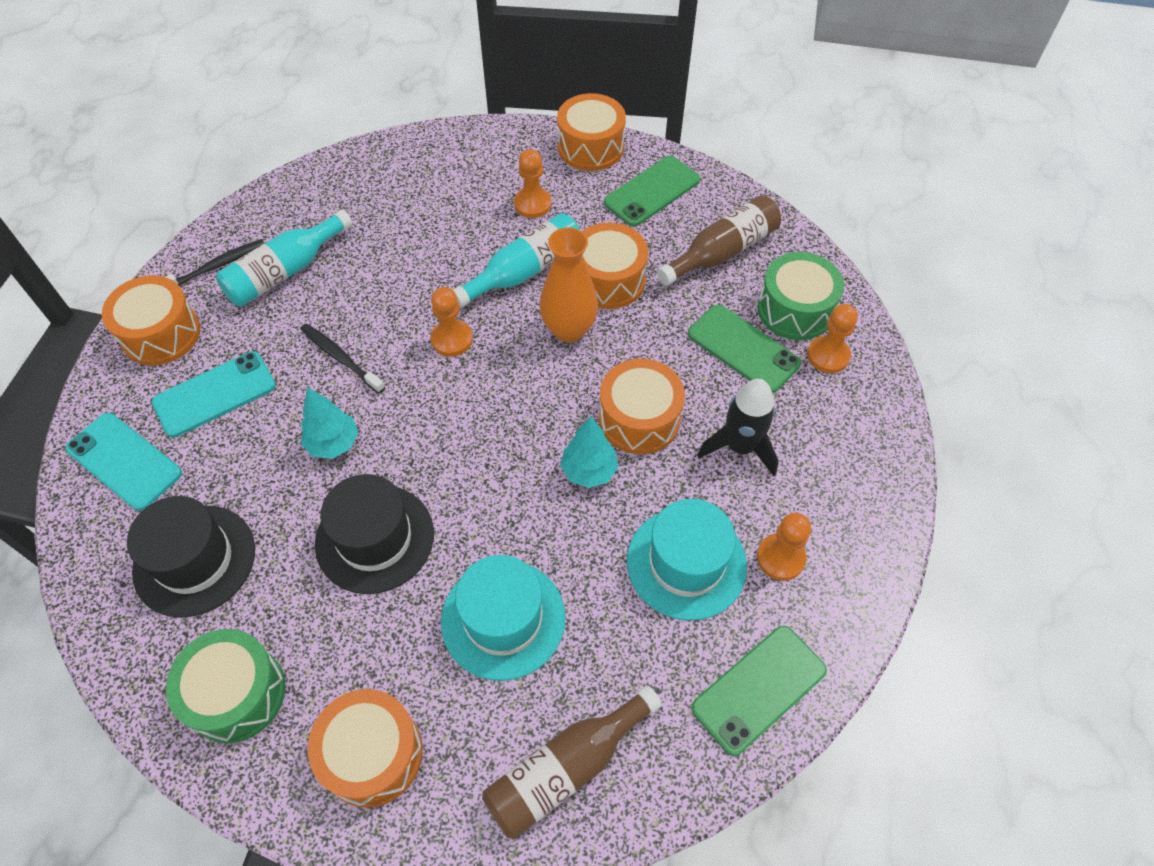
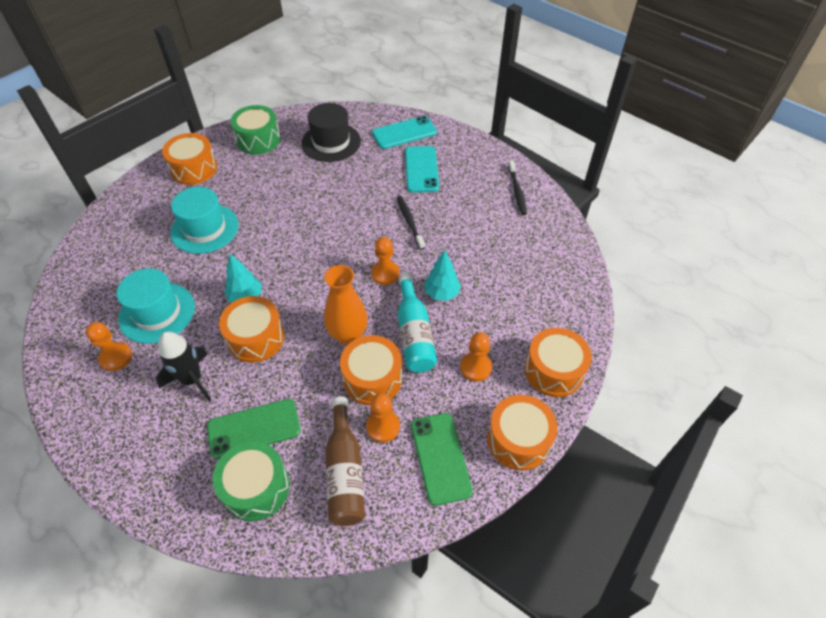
camera: 120 degrees right, 5 degrees down
(161, 334) = (478, 160): orange drum -> orange drum (554, 371)
(284, 272) = (493, 218): turquoise bottle -> none
(333, 443) = (354, 202): turquoise tree -> turquoise tree (441, 293)
(340, 357) = (409, 221): black toothbrush -> black toothbrush turned 90 degrees counterclockwise
(375, 538) = (287, 200): black hat -> none
(565, 769) = (124, 222): brown bottle -> none
(758, 689) = (74, 307): green phone -> none
(828, 356) = (203, 482): orange pawn -> orange pawn (383, 426)

